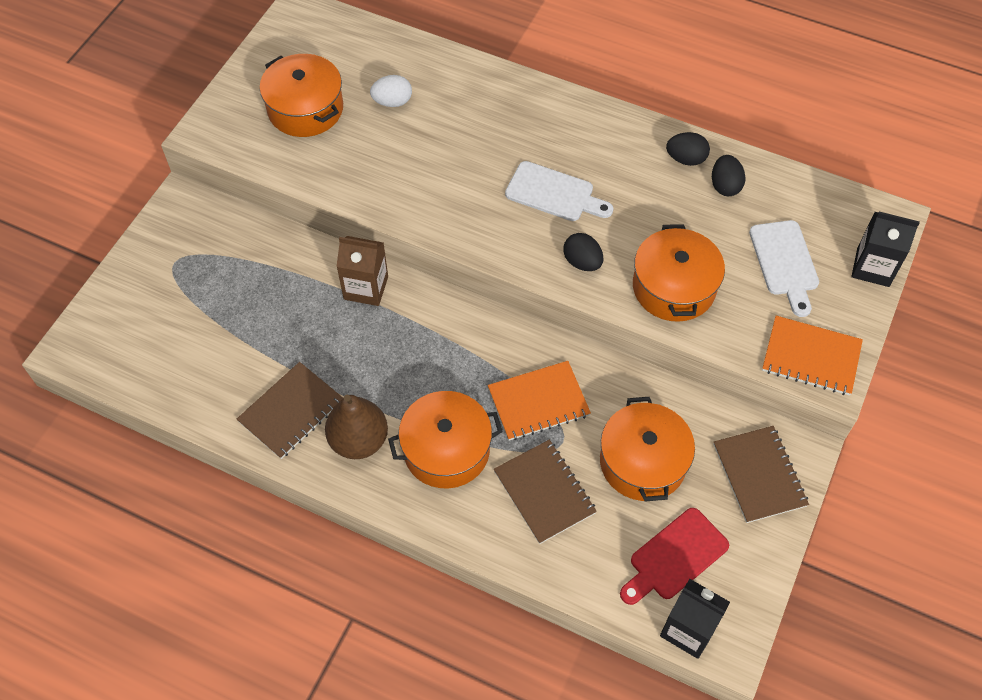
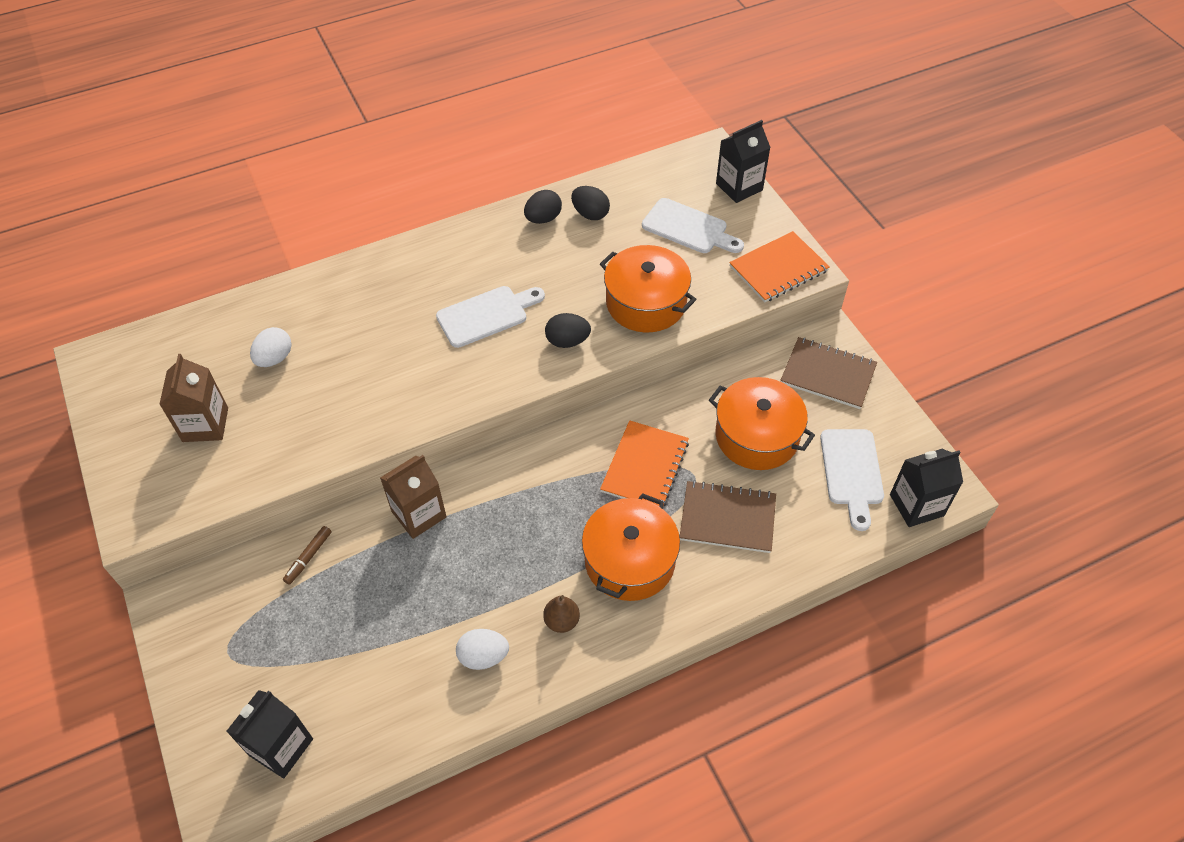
camera: 50 degrees left, 5 degrees down
(136, 344) = (281, 747): none -> black carton
(277, 250) = (308, 557): none -> brown marker
(291, 411) = (483, 656): brown notebook -> white egg
(305, 109) = (205, 424): orange pot -> brown carton
(359, 440) = (561, 621): brown pear -> brown pear, size x0.54
(675, 557) = (852, 472): red cutting board -> white cutting board

